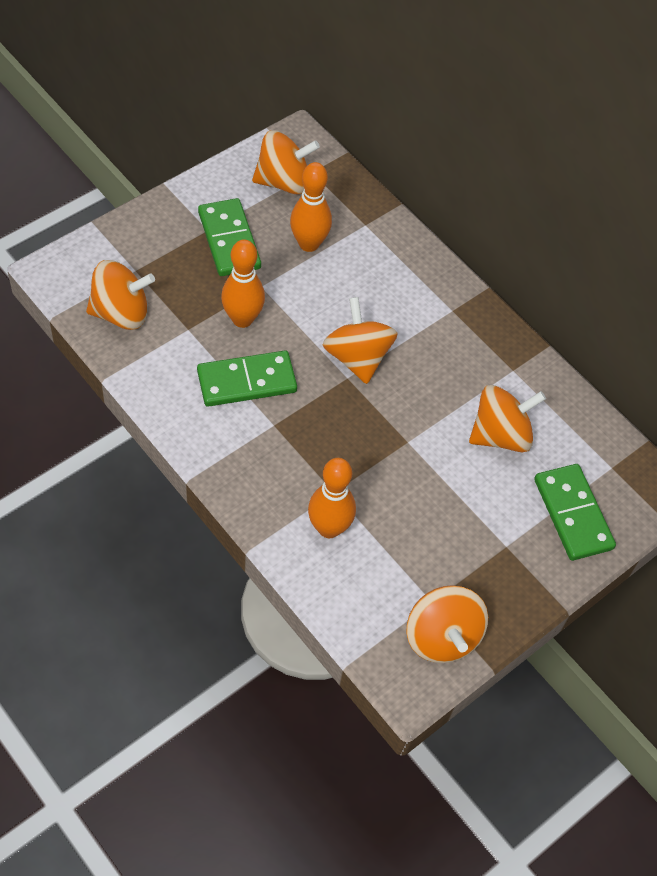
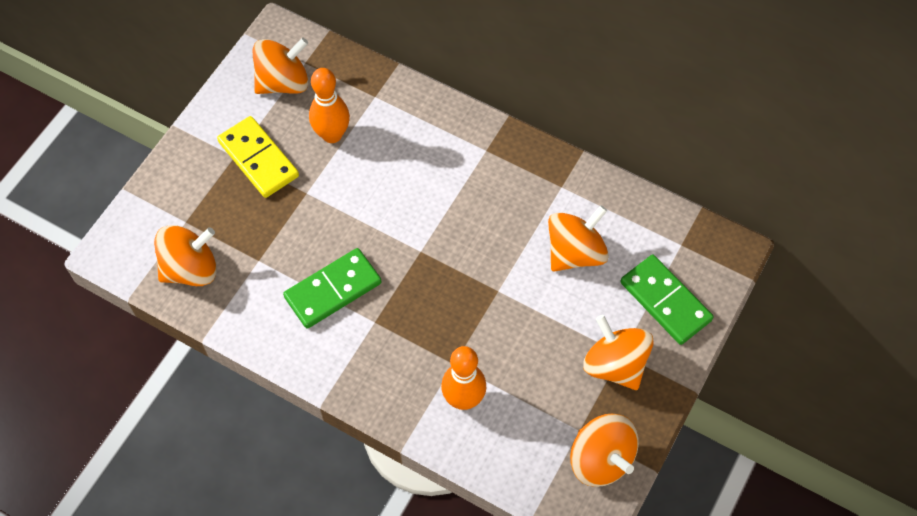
camera: 15 degrees left, 5 degrees up
(229, 240) = (258, 159): green domino -> yellow domino
(242, 319) = (303, 231): orange bowling pin -> none
(357, 357) = (421, 228): orange spinning top -> orange spinning top (615, 364)

